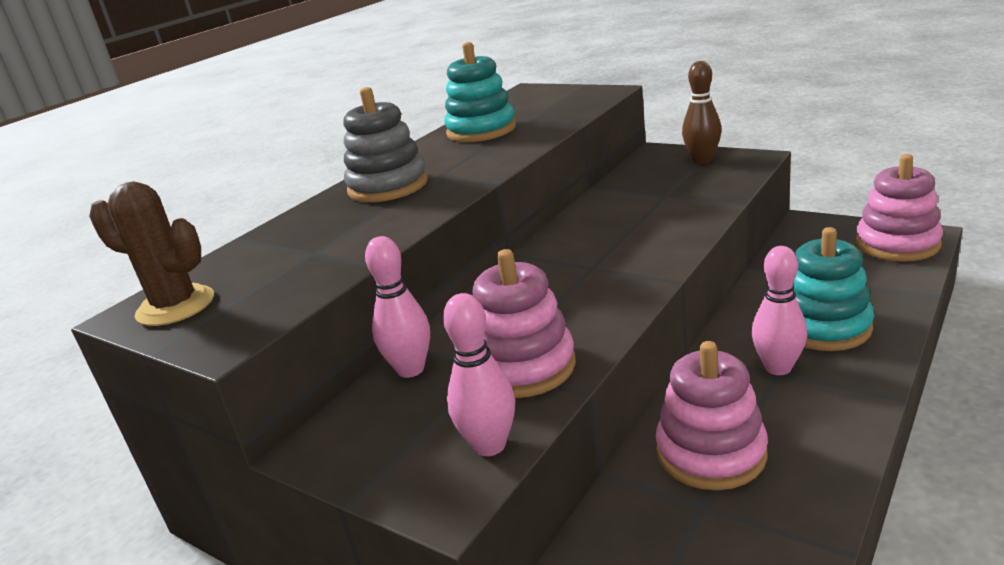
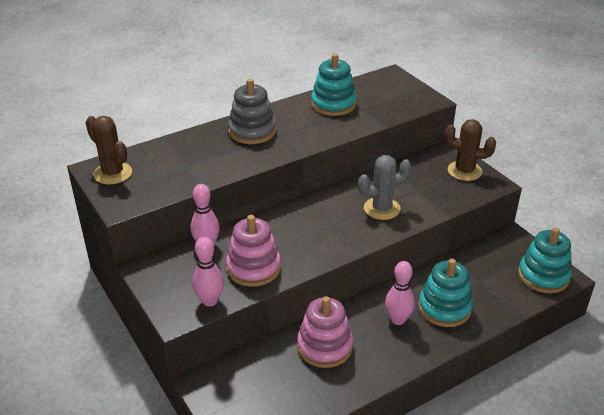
camera: 20 degrees right, 10 degrees up
(642, 228) = (382, 208): none -> grey cactus
(702, 160) = (464, 171): brown bowling pin -> brown cactus
(897, 244) = (543, 276): pink stacking toy -> turquoise stacking toy

